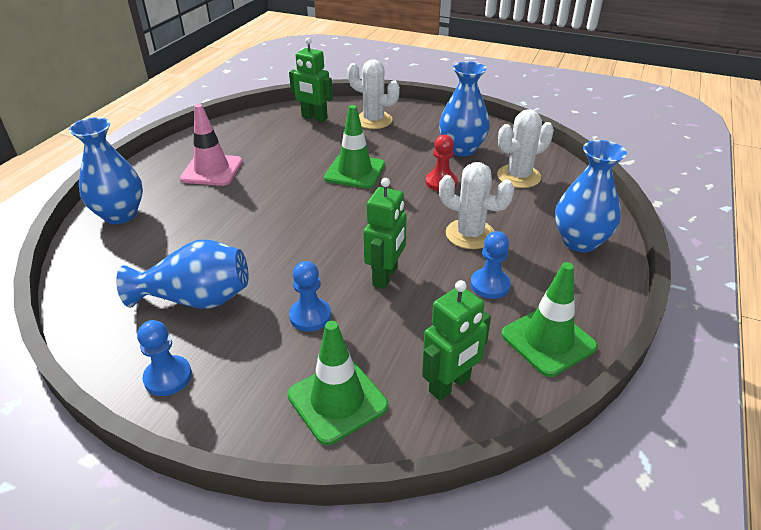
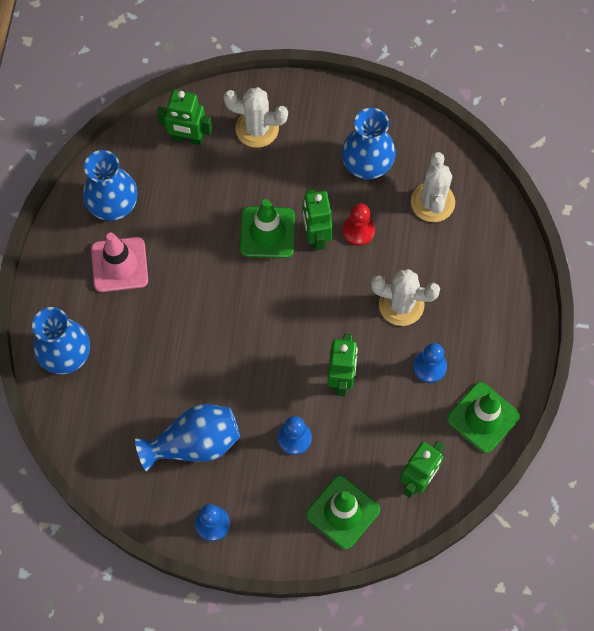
camera: 15 degrees left, 30 degrees up
(399, 180) = (316, 236): none -> green robot
(518, 176) = (432, 202): white cactus -> white cactus turned 45 degrees counterclockwise
(580, 241) = (499, 291): blue vase -> blue vase (113, 206)

